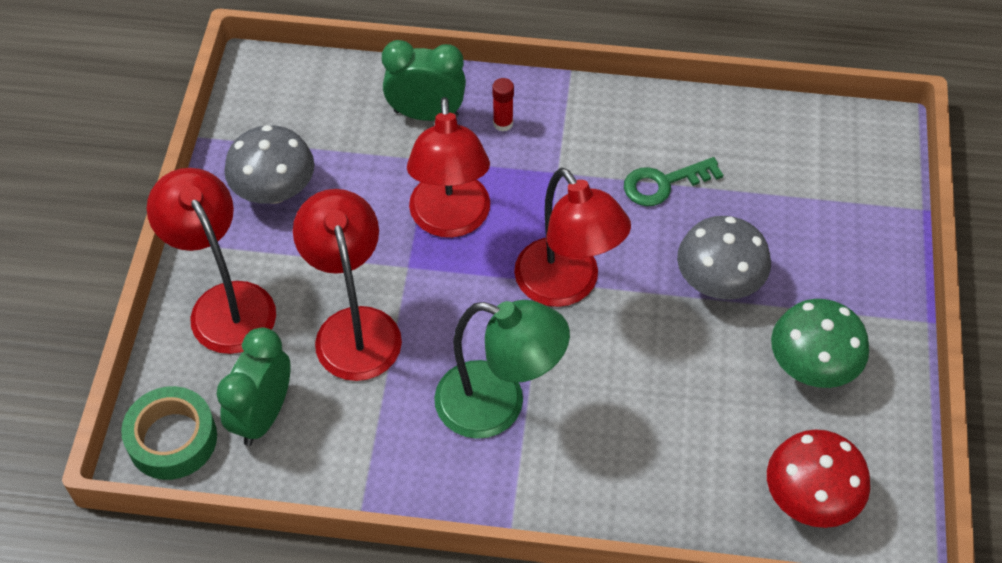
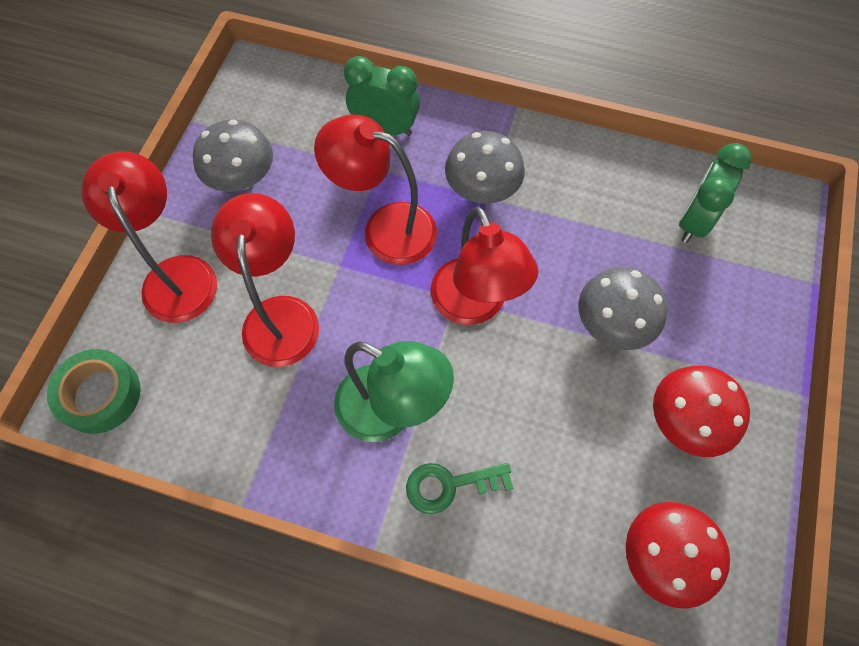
camera: 10 degrees right, 10 degrees up
(263, 415) = (183, 385): green clock -> green clock (694, 221)
(450, 220) = (385, 228): red lamp -> red lamp turned 105 degrees clockwise
(503, 123) = (449, 146): red glue stick -> none
(549, 164) = (482, 189): none -> grey mushroom
(664, 183) = (579, 222): green key -> green key (450, 485)
(812, 366) = (685, 421): green mushroom -> red mushroom

